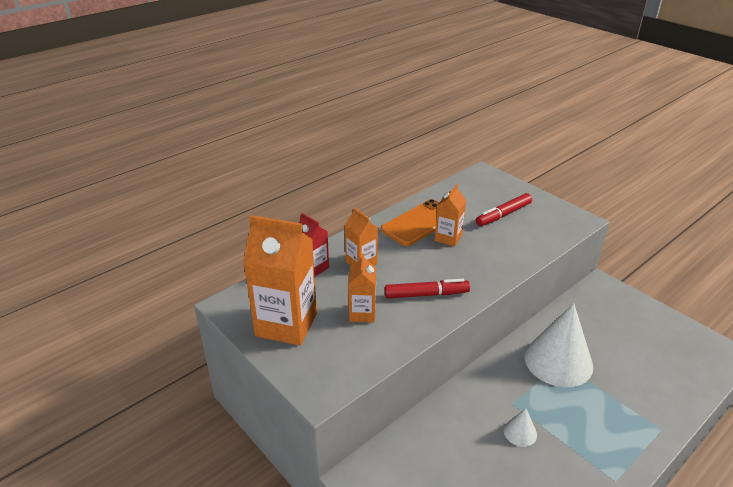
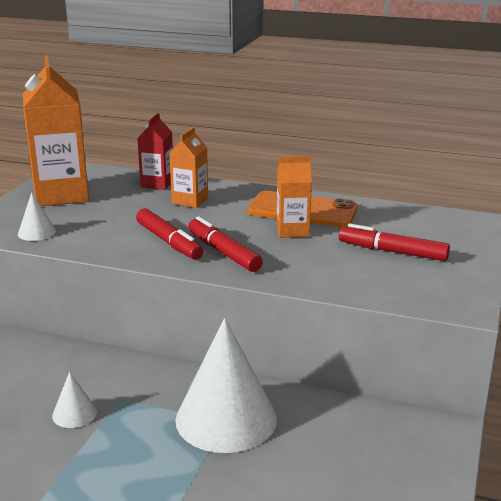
camera: 60 degrees right, 10 degrees down
(356, 358) = (36, 232): none -> white cone
(362, 313) = (107, 220): orange carton -> none
(460, 276) = (223, 252): none -> red marker

